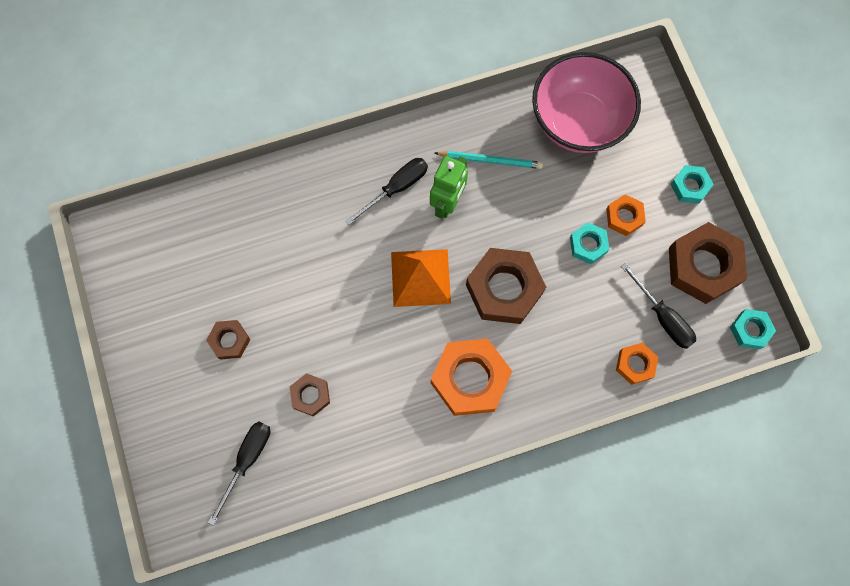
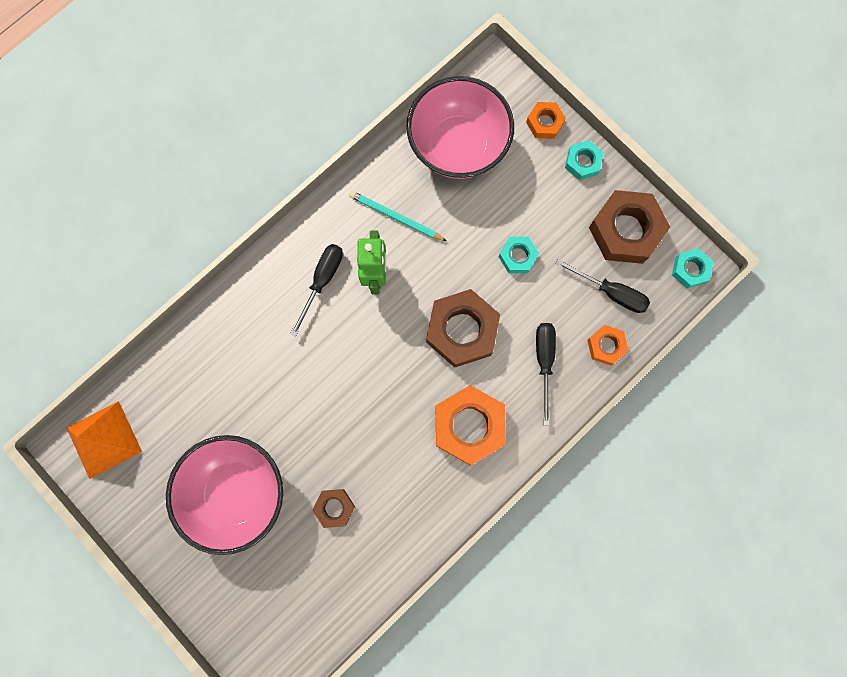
camera: 25 degrees left, 5 degrees up
(229, 341) = (236, 492): brown nut -> pink bowl
(247, 460) = (305, 593): black screwdriver -> black screwdriver (544, 362)
(421, 277) = (383, 354): orange pyramid -> orange pyramid (104, 439)
(490, 160) = (395, 217): turquoise pencil -> turquoise pencil turned 135 degrees counterclockwise
(624, 217) = (538, 216): orange nut -> orange nut (545, 123)

